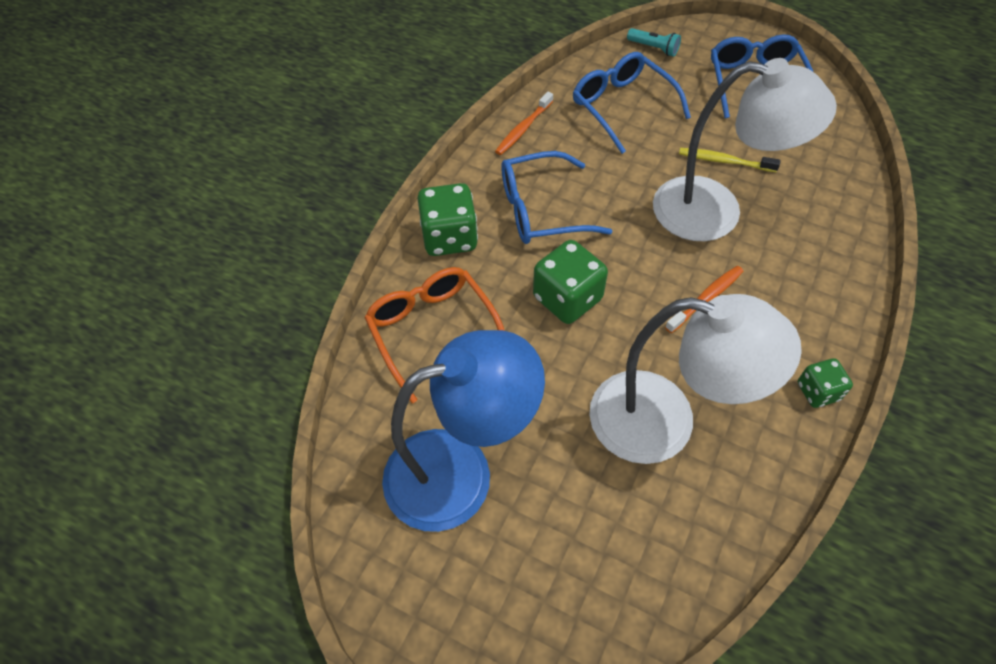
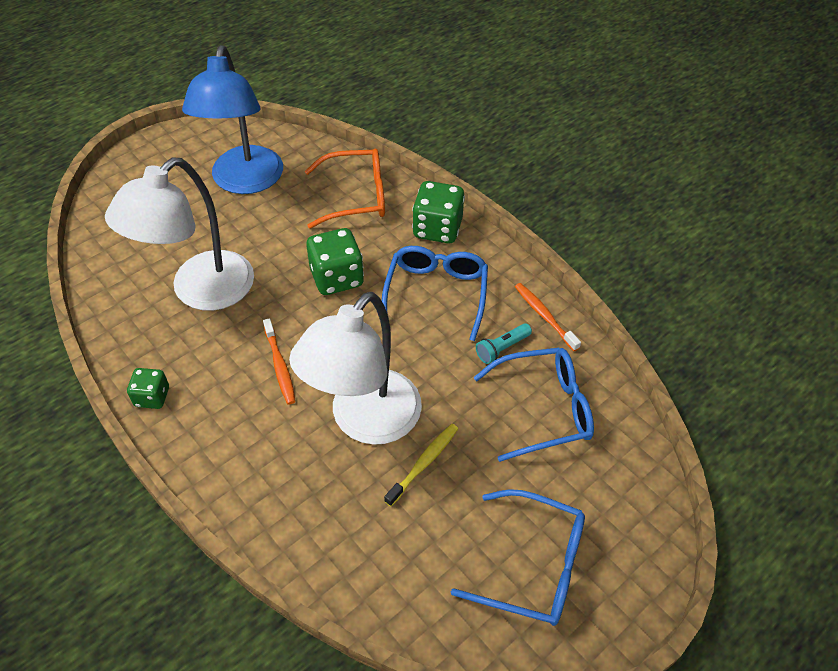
camera: 110 degrees right, 5 degrees down
(654, 48) = (634, 485): turquoise flashlight -> turquoise flashlight (502, 348)

